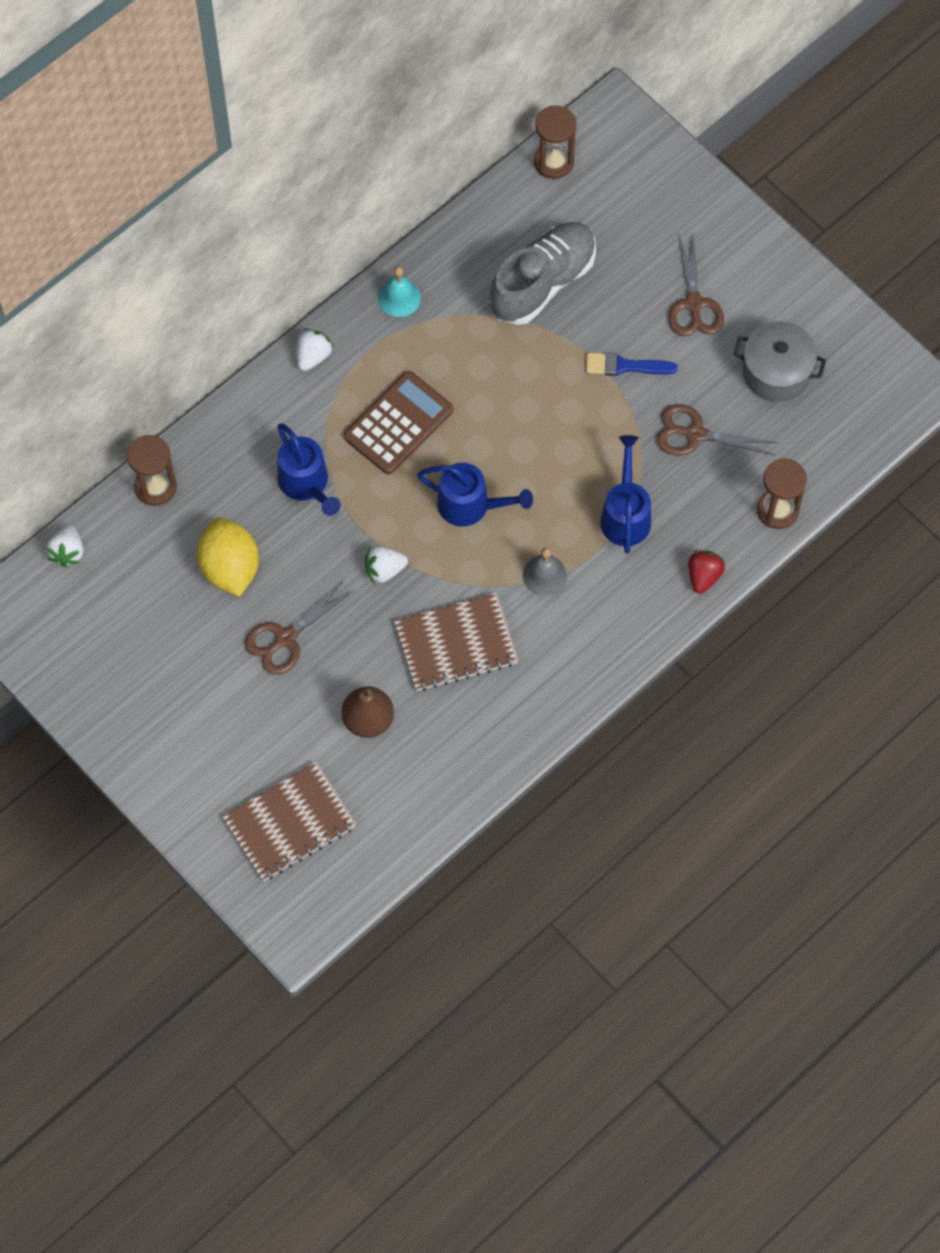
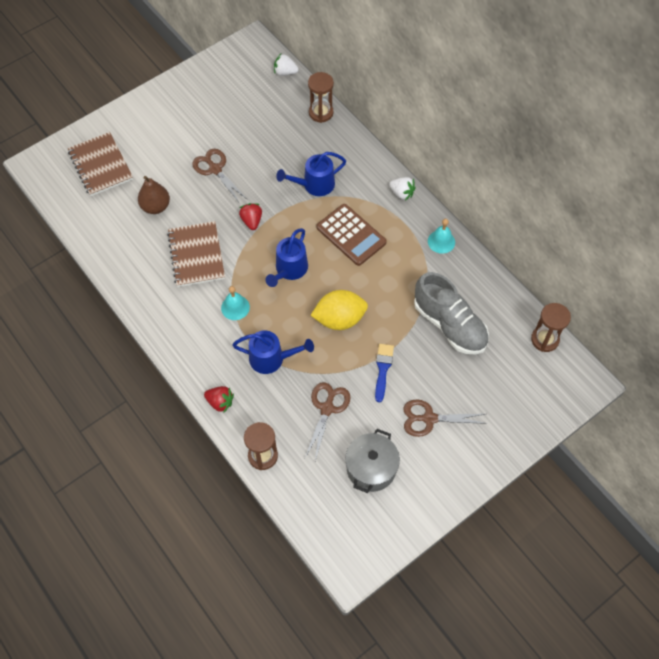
camera: 95 degrees right, 5 degrees down
(230, 568) = (264, 145): yellow lemon -> yellow lemon (339, 319)
(384, 570) = (252, 221): white strawberry -> red strawberry
(544, 575) = (235, 307): grey bell -> turquoise bell

